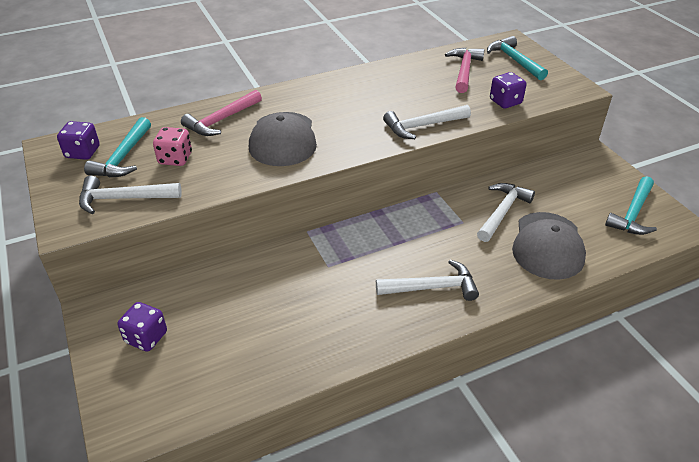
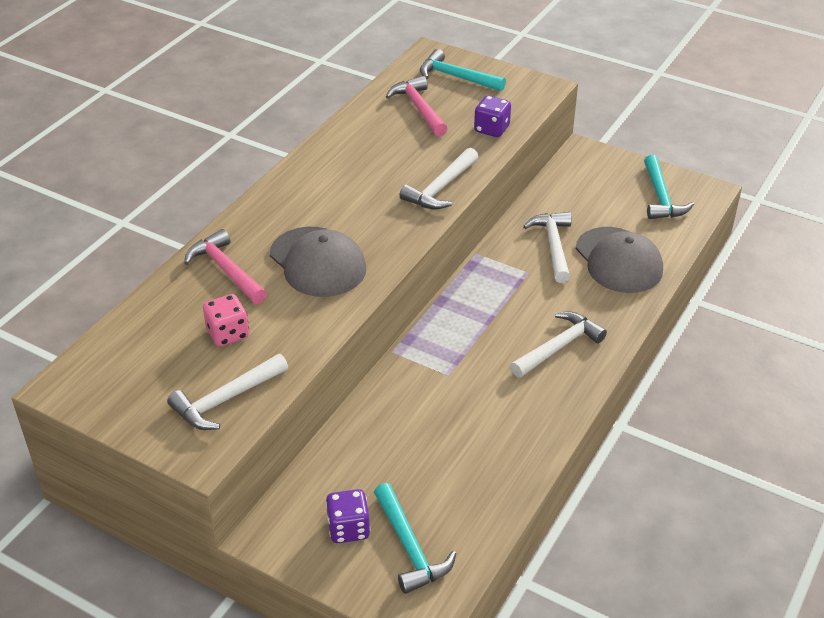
camera: 35 degrees left, 0 degrees up
(83, 152) = (111, 375): purple dice -> none
(123, 157) = (167, 359): turquoise hammer -> turquoise hammer (410, 547)
(221, 120) = (226, 270): pink hammer -> pink hammer turned 135 degrees clockwise

